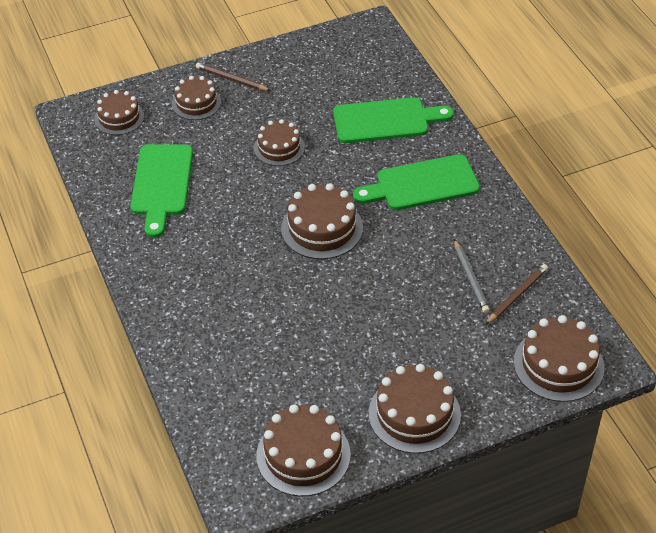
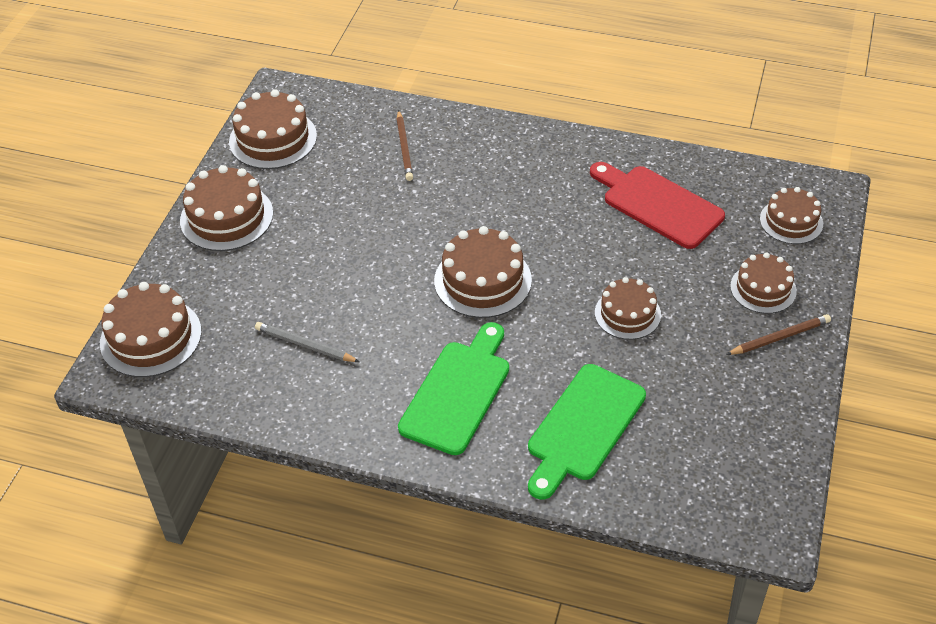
camera: 130 degrees right, 0 degrees up
(161, 184) = (658, 204): green cutting board -> red cutting board
(517, 295) = (247, 364): brown pencil -> brown pencil (404, 148)

